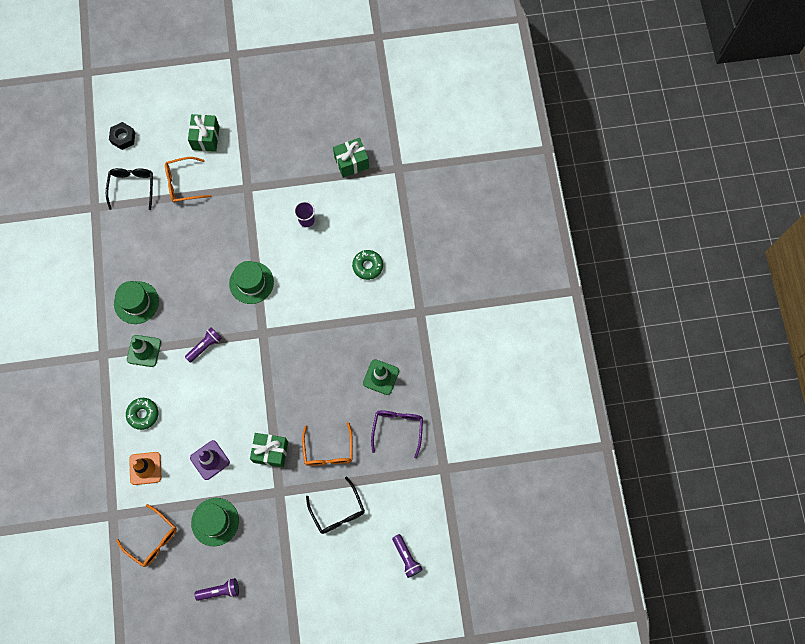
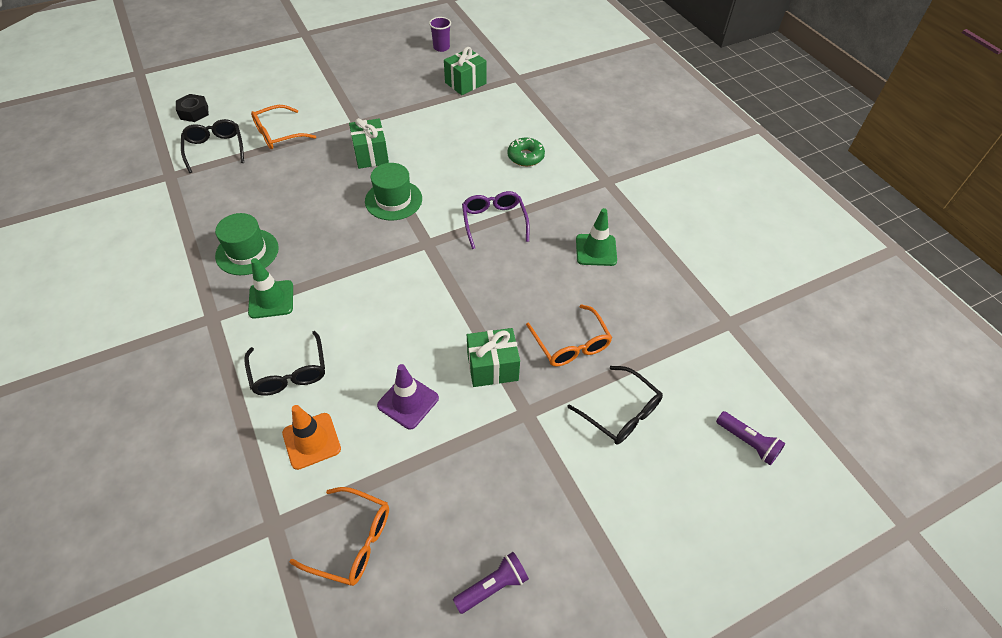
camera: 20 degrees left, 20 degrees down
(143, 414) = (289, 372): green donut -> black glasses
(205, 346) = (355, 274): purple flashlight -> none
(206, 138) = (294, 95): green gift -> green gift (371, 155)
(215, 522) = (446, 482): green hat -> none
(306, 220) = (437, 134): purple cup -> purple cup (441, 47)
(397, 429) = (646, 296): purple glasses -> purple glasses (494, 222)

